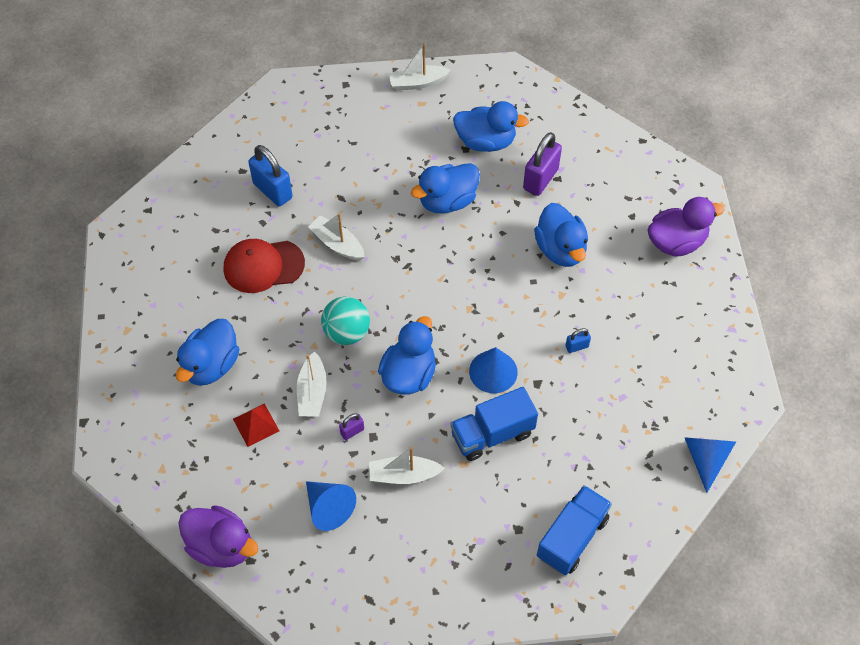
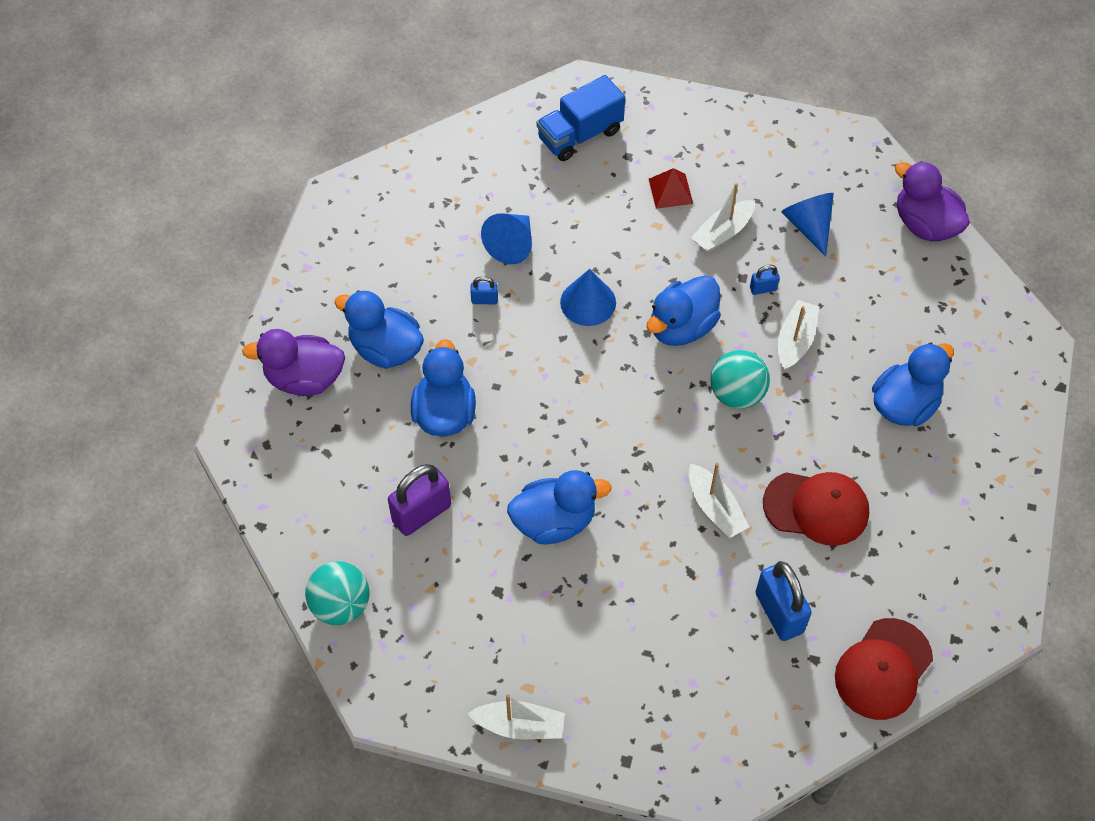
camera: 160 degrees left, 0 degrees up
(194, 178) = (883, 669): none -> red cap
(256, 424) = (866, 326): red pyramid -> red pyramid (670, 191)
(352, 431) = (763, 289): purple padlock -> blue padlock
(403, 475) = (723, 233): white boat -> white boat turned 120 degrees clockwise
(486, 141) = (466, 593): blue duck -> blue duck (385, 349)
(492, 434) = (616, 243): blue truck -> none
(562, 112) = (341, 605): none -> turquoise ball
(706, 458) = (414, 159): blue cone -> blue cone (511, 245)

